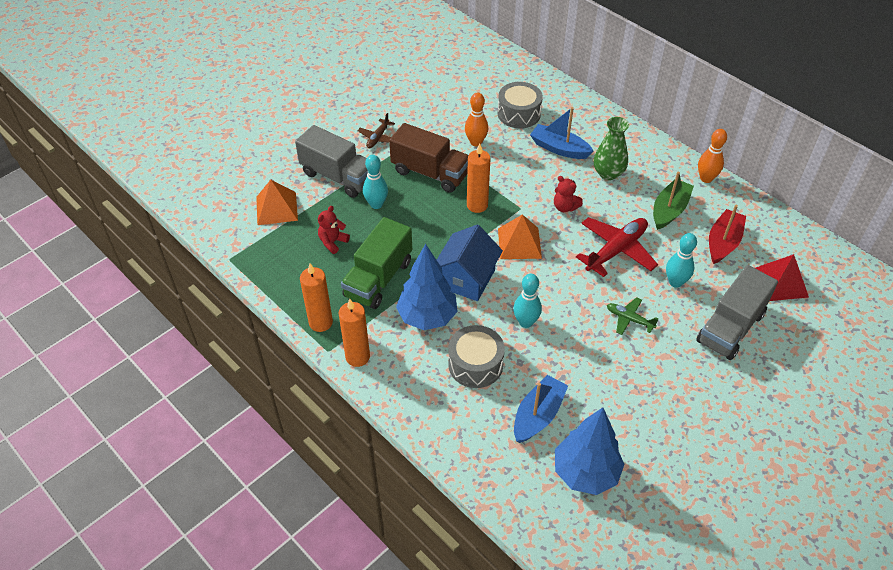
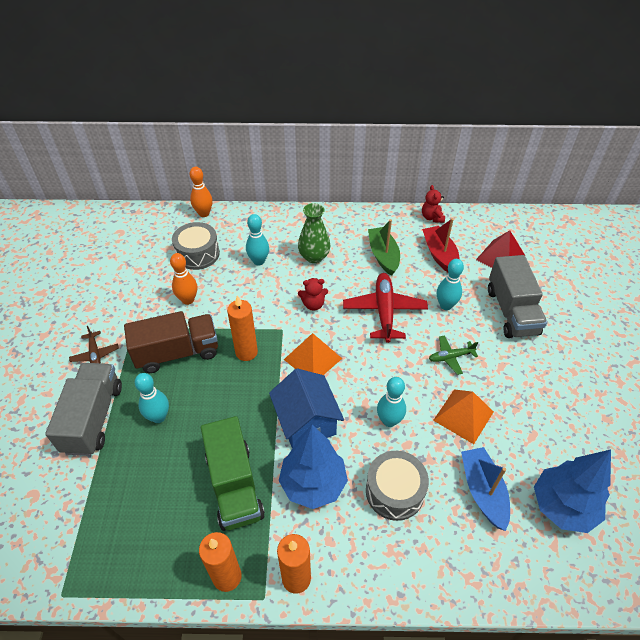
camera: 45 degrees left, 0 degrees up
(277, 208) = (60, 498): orange pyramid -> orange pyramid (463, 416)
(333, 242) = (154, 486): red teddy bear -> red teddy bear (432, 217)
(338, 176) = (93, 418): grey truck -> grey truck turned 75 degrees counterclockwise
(559, 148) = (259, 261): blue boat -> turquoise bowling pin
(706, 178) = (379, 217): orange bowling pin -> orange bowling pin (204, 213)

